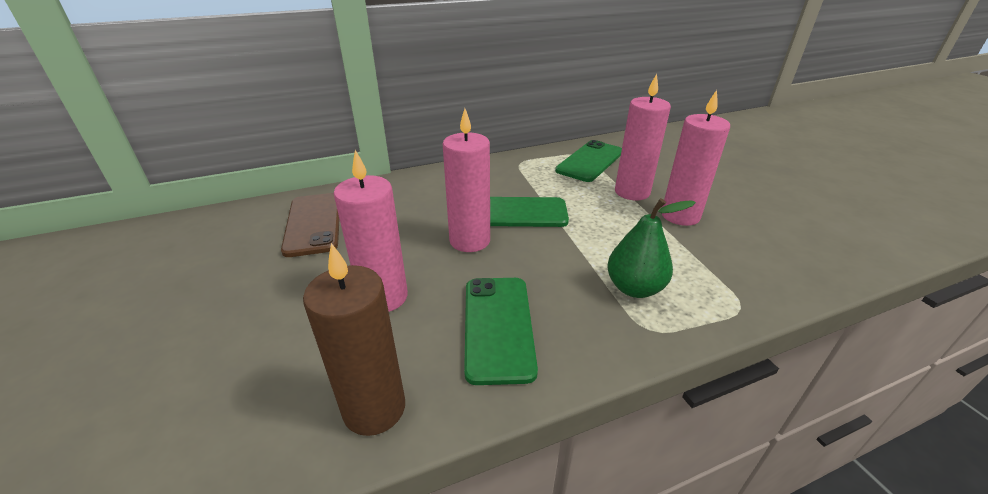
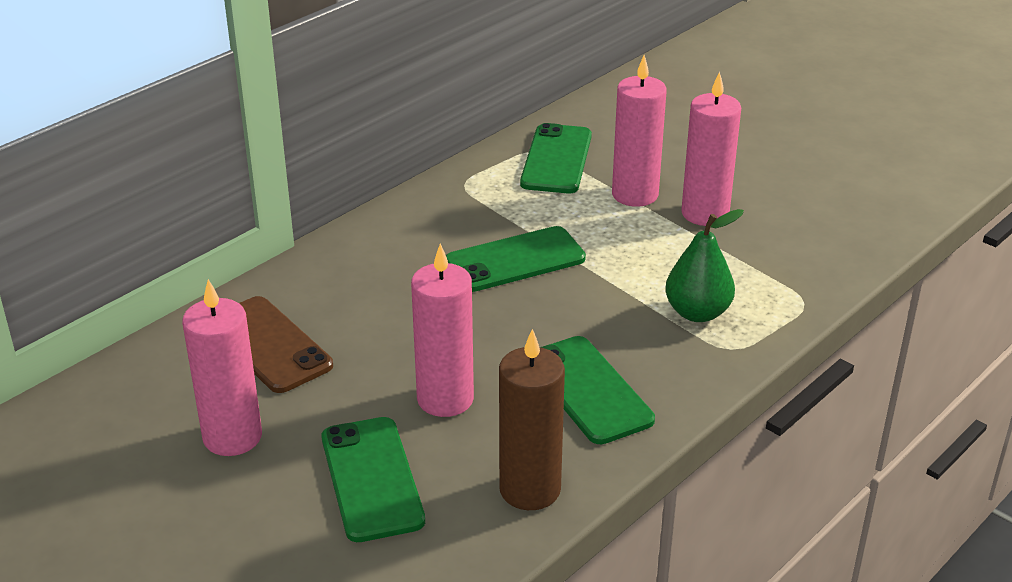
camera: 25 degrees left, 0 degrees up
(268, 346) = (371, 479): none -> green phone
(470, 241) = (486, 311): pink candle -> pink candle (232, 437)

